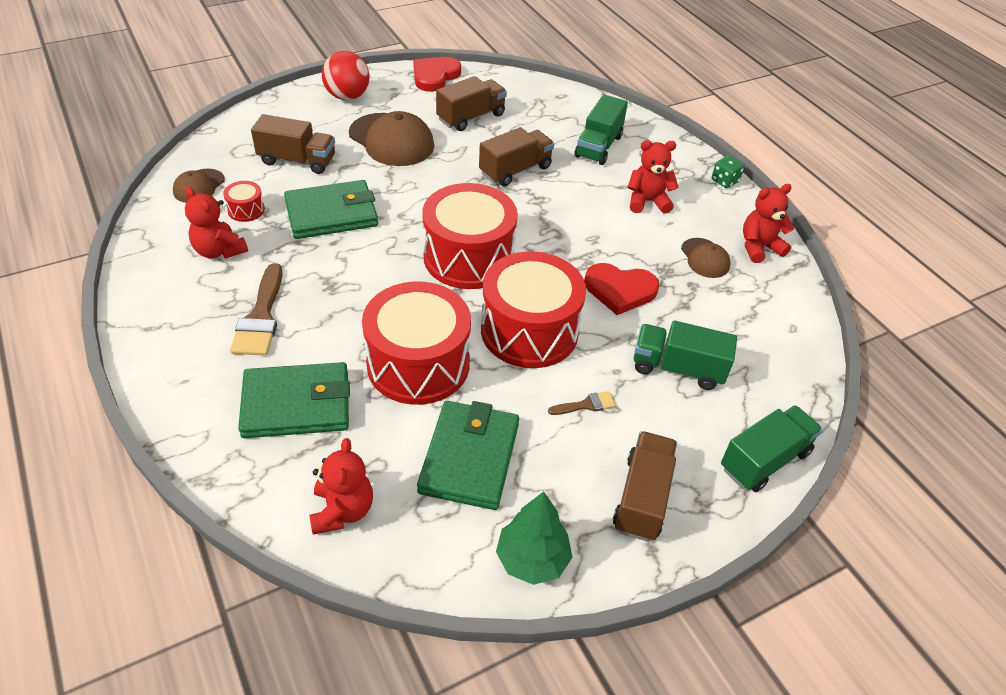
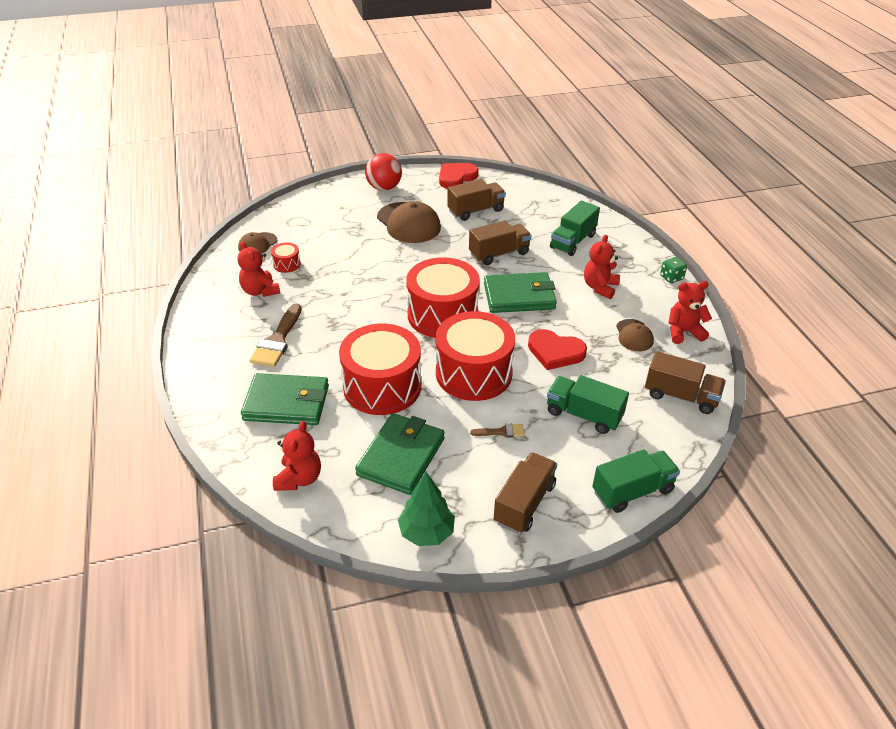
camera: 15 degrees right, 5 degrees down
(297, 160) = (333, 232): brown truck -> brown truck (680, 396)
(331, 214) = (348, 273): green wallet -> green wallet (519, 296)
(647, 201) = (600, 287): red teddy bear -> red teddy bear turned 75 degrees counterclockwise

